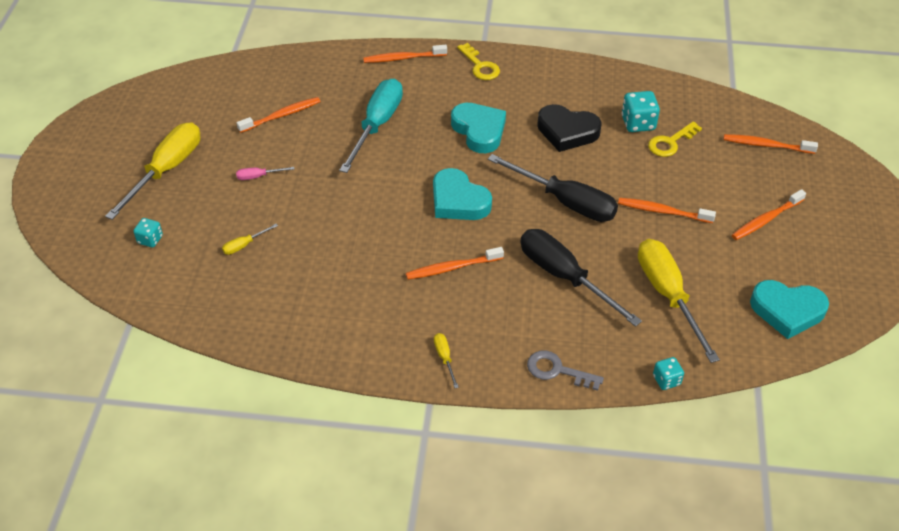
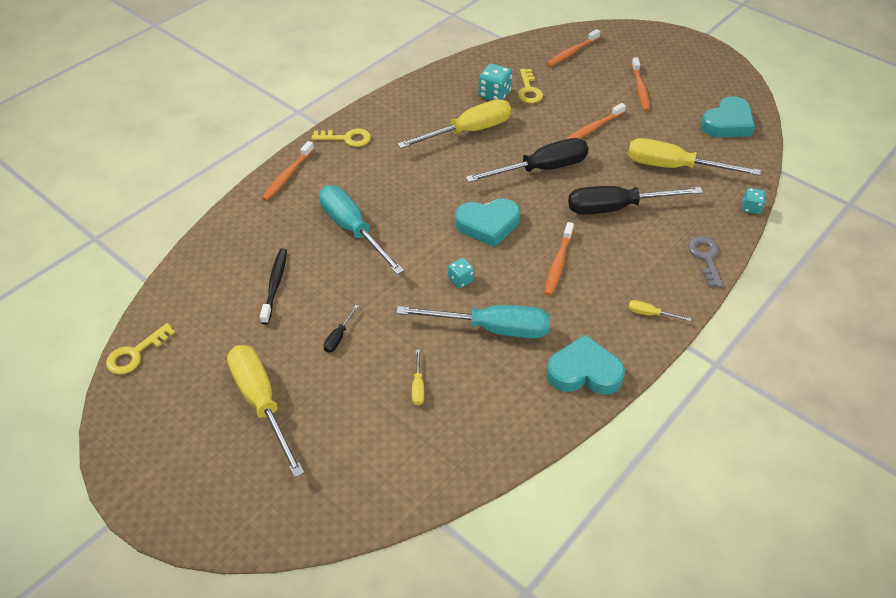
camera: 55 degrees left, 0 degrees up
(150, 239) = (346, 457): turquoise dice -> turquoise dice (461, 280)
(163, 85) = (135, 354): none -> yellow key
(258, 176) = (338, 337): pink screwdriver -> black screwdriver
(282, 115) = (275, 285): orange toothbrush -> black toothbrush
(339, 260) = (492, 329): none -> turquoise screwdriver
(479, 131) = (420, 175): turquoise heart -> turquoise heart (584, 372)
(557, 370) = (705, 257): grey key -> grey key turned 120 degrees clockwise
(567, 131) = (468, 131): black heart -> yellow screwdriver

